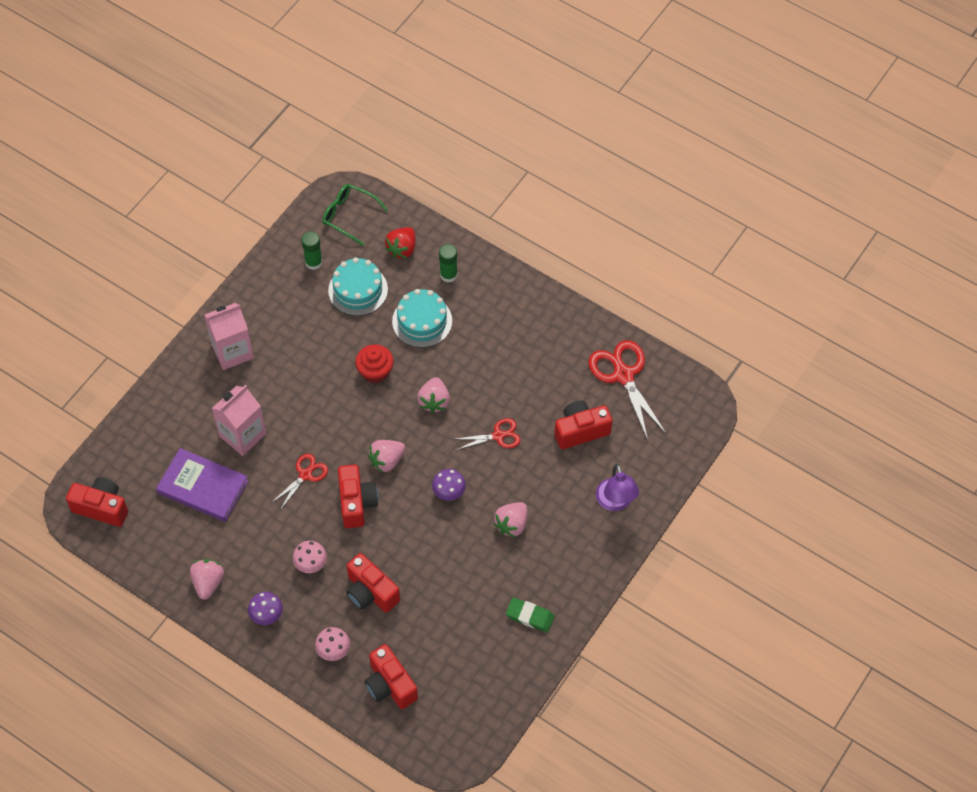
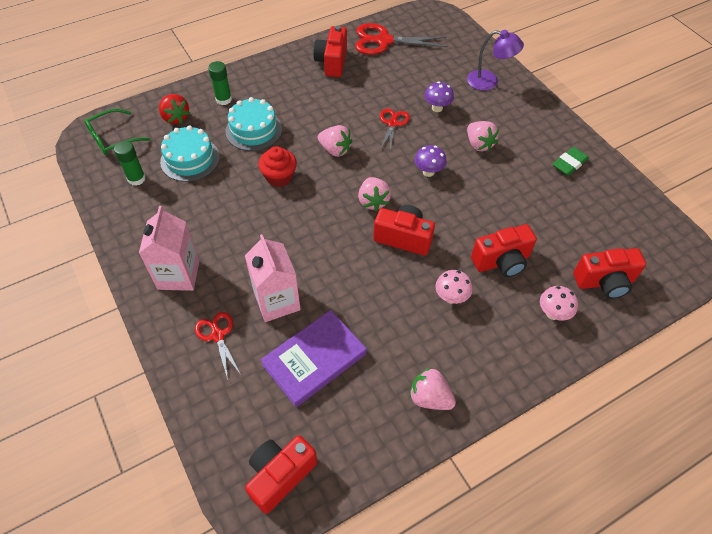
camera: 65 degrees left, 5 degrees down
(267, 615) = (491, 356): purple mushroom -> purple mushroom (437, 108)
(305, 475) = (352, 266): red scissors -> red scissors (217, 335)
(581, 431) = (417, 78): red camera -> red camera (332, 62)

